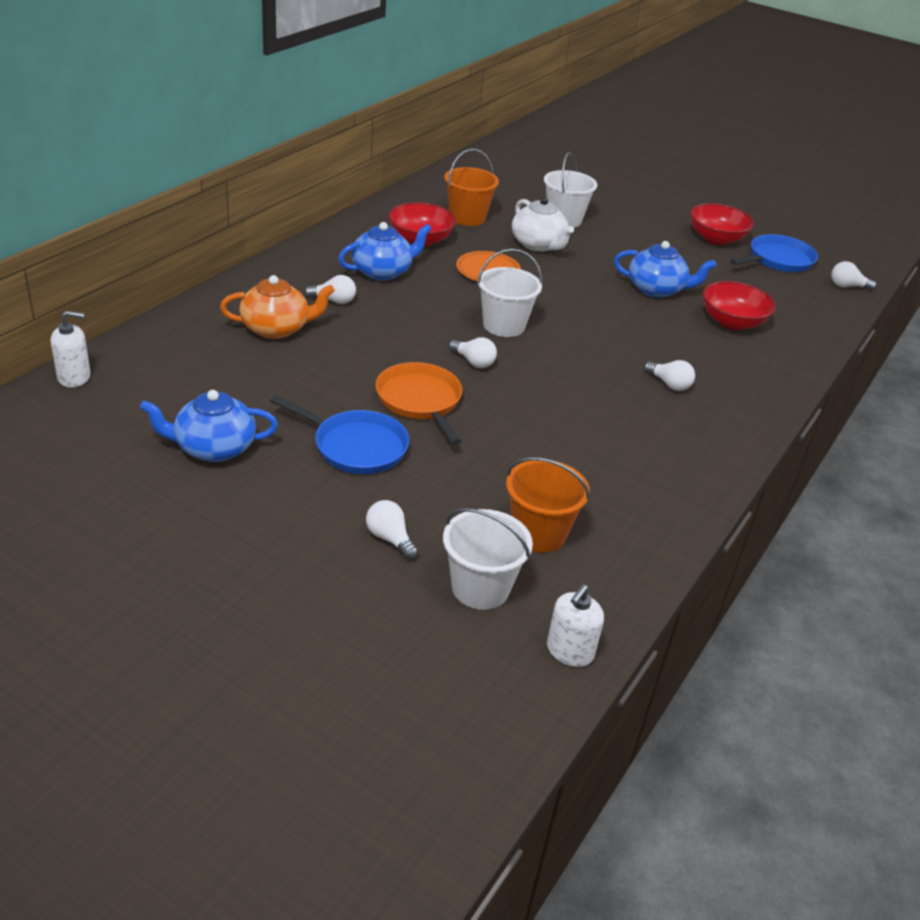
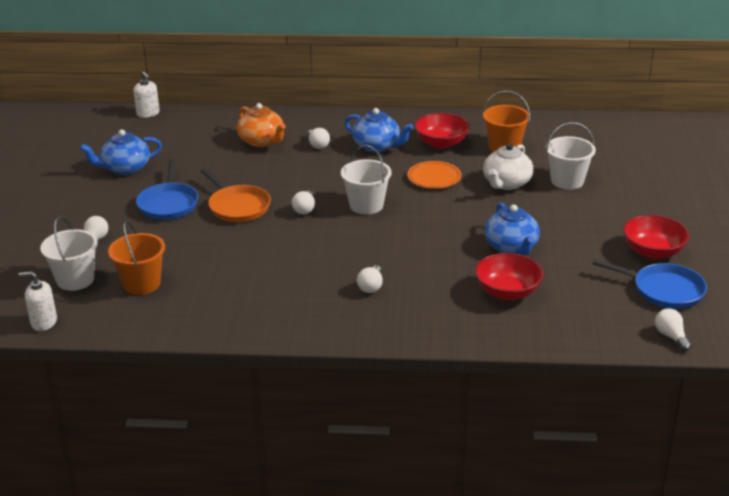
camera: 65 degrees right, 5 degrees down
(214, 448) = (125, 168): blue teapot -> blue teapot turned 75 degrees counterclockwise
(420, 401) = (238, 207): orange pan -> orange pan turned 105 degrees clockwise

